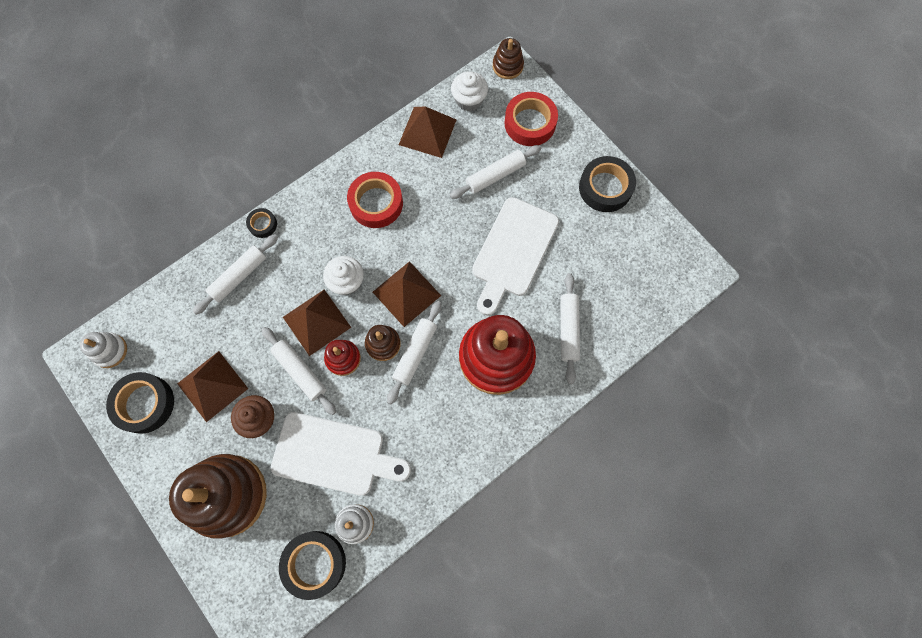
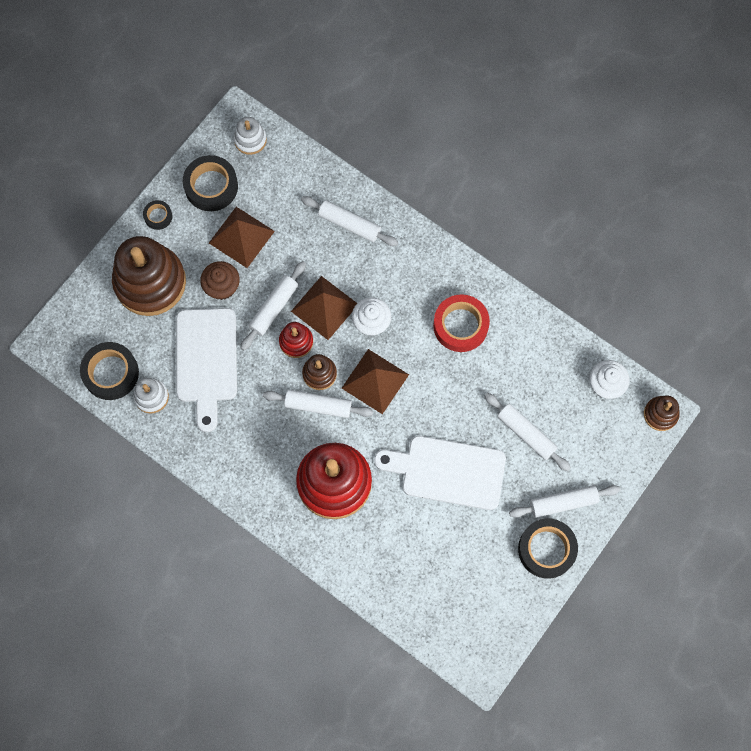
camera: 75 degrees right, 0 degrees up
(262, 224) = (407, 228): black tape -> black tape (158, 216)
(427, 132) = (555, 353): brown pyramid -> none
(530, 123) = (598, 454): red tape -> none
(568, 329) = (380, 545): white rolling pin -> white rolling pin (563, 502)

